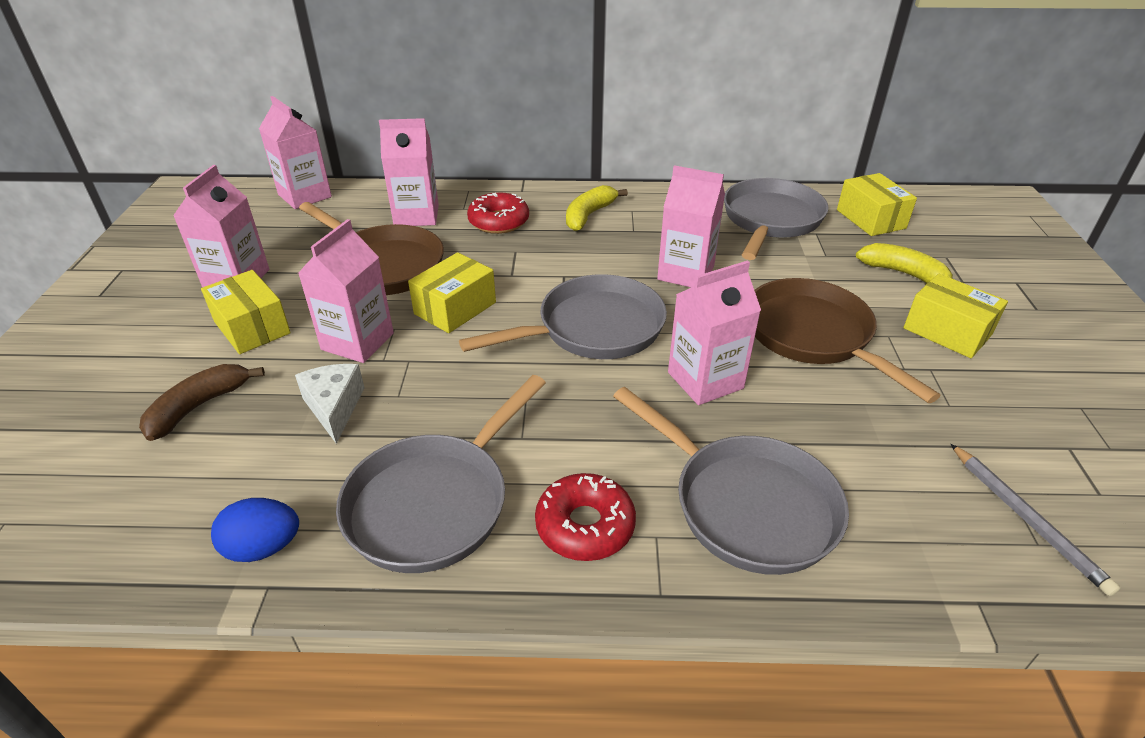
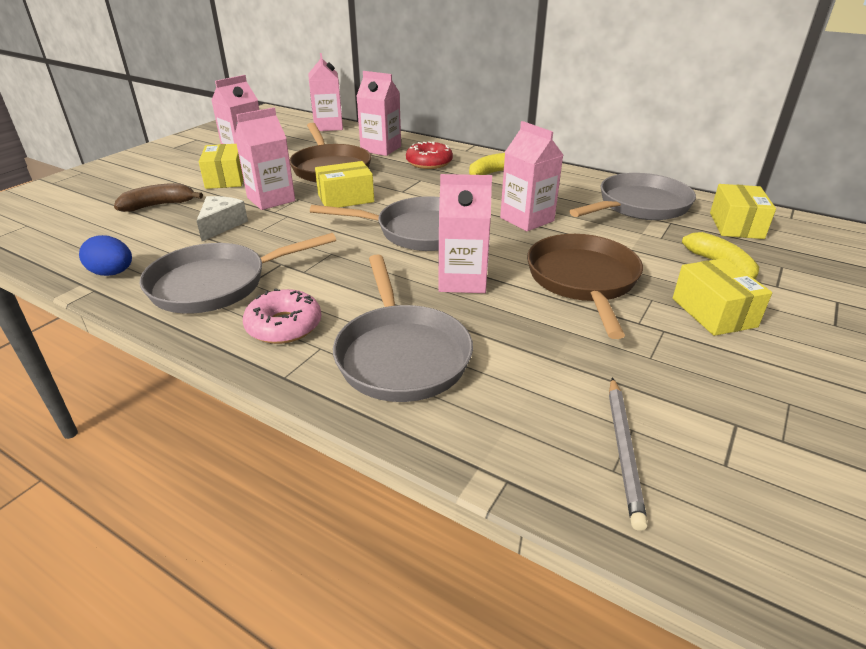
camera: 30 degrees right, 5 degrees down
(585, 526) = (284, 326): red donut -> pink donut

